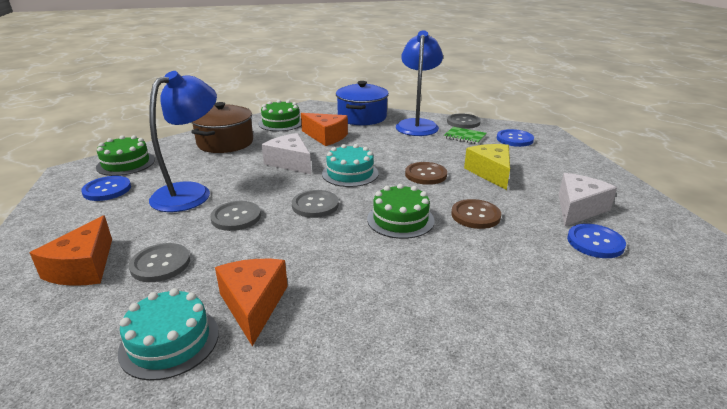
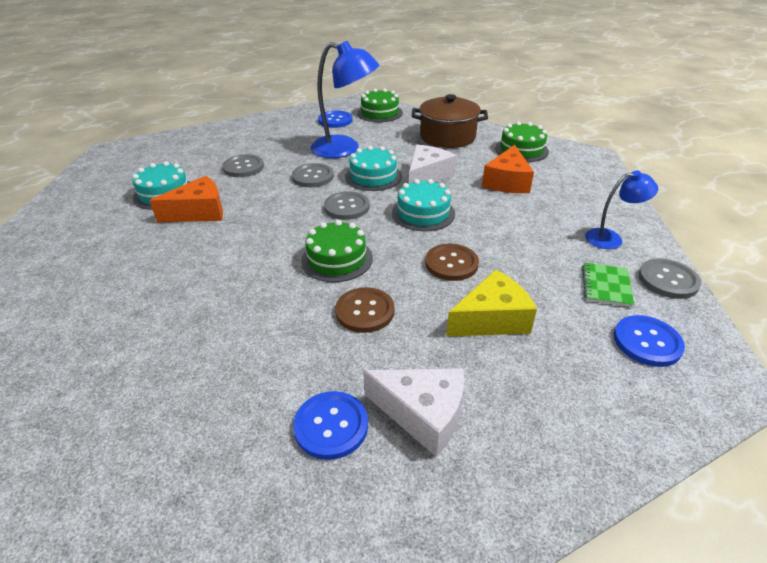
camera: 75 degrees right, 10 degrees up
(83, 267) = (237, 146): orange cheese -> none
(267, 185) = (373, 176): none -> turquoise cake
(362, 117) = (591, 193): blue pot -> none
(417, 125) = (611, 238): blue lamp -> blue lamp, size x0.55

